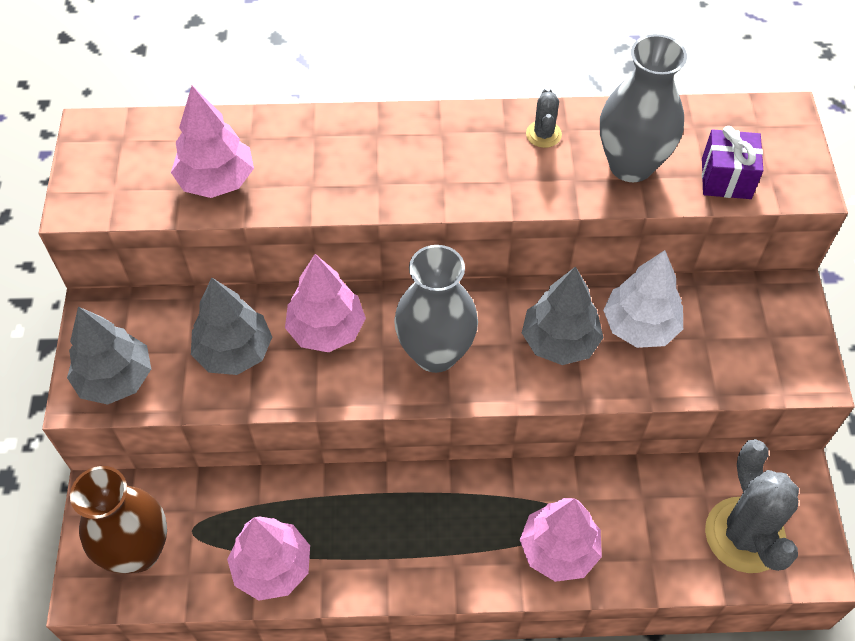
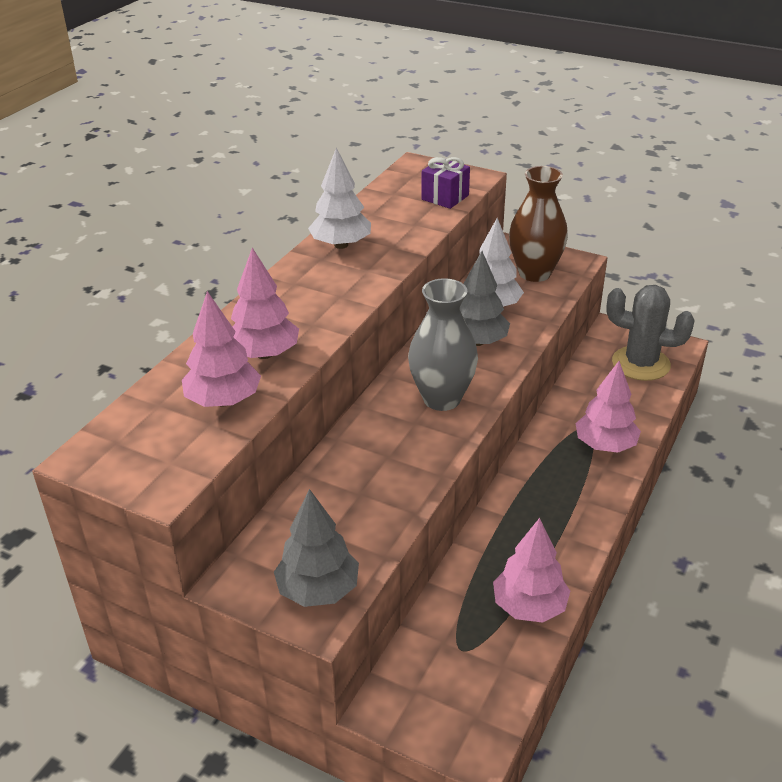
camera: 60 degrees left, 20 degrees down
(138, 551) = (458, 696): brown vase -> brown vase (534, 273)
(234, 352) = (352, 504): grey tree -> none
(326, 329) = (374, 446): pink tree -> pink tree (264, 354)
(543, 134) = (341, 245): grey cactus -> white tree
(631, 165) = (401, 223): grey vase -> none

